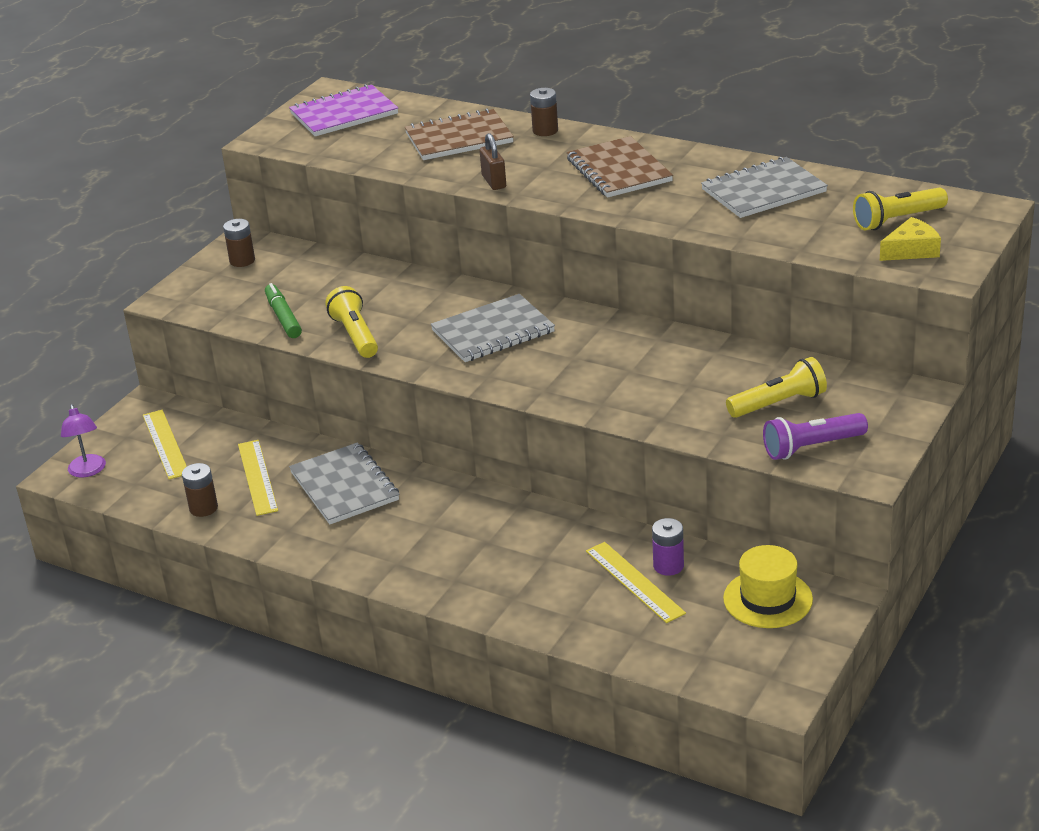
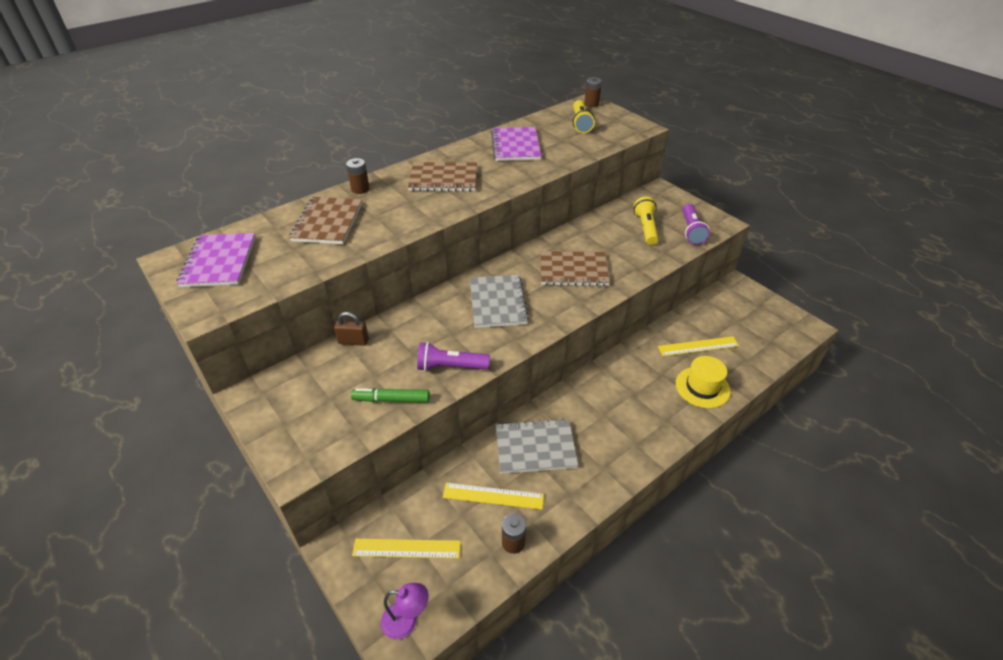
camera: 70 degrees left, 10 degrees up
(242, 261) = (280, 403): brown battery -> brown battery (591, 104)
(355, 335) = (450, 367): yellow flashlight -> purple flashlight
(494, 182) = (407, 224): brown padlock -> brown padlock (353, 341)
(609, 368) = (573, 270): none -> brown notebook
(668, 566) = (689, 329): purple battery -> none
(763, 191) = (515, 146): grey notebook -> purple notebook
(768, 599) = (730, 306): yellow hat -> yellow hat (702, 387)
(911, 250) = (613, 129): yellow cheese -> none

